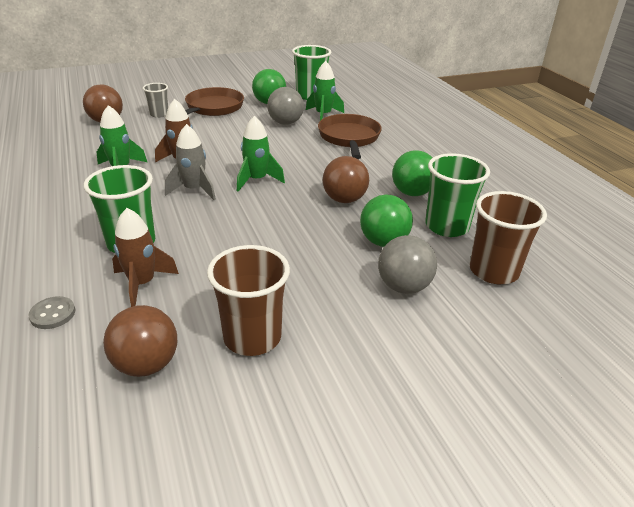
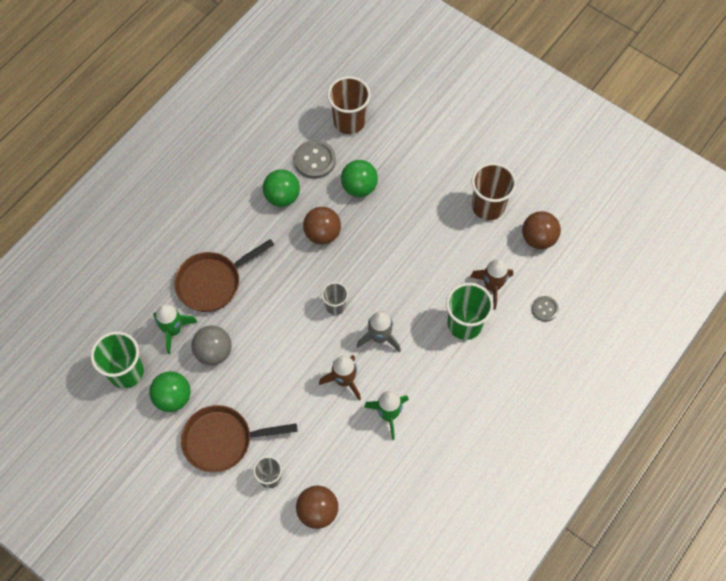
camera: 120 degrees left, 30 degrees up
(257, 180) = (335, 306): green rocket -> grey cup
(403, 287) = (397, 159): grey ball -> none
(447, 226) = (315, 160): green cup -> grey button

